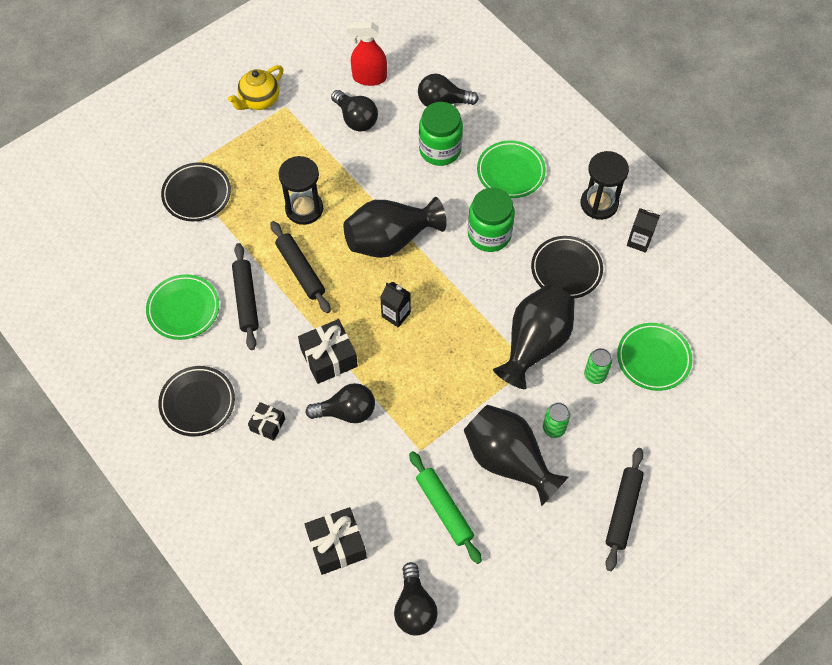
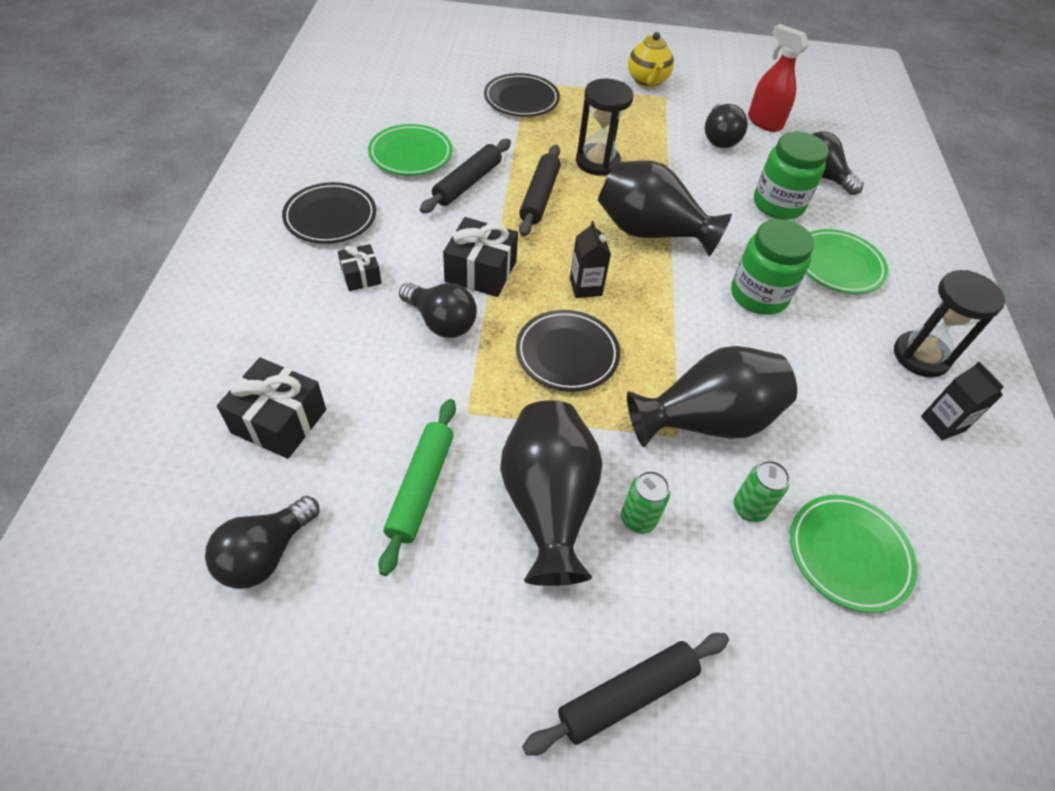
camera: 40 degrees right, 10 degrees down
(259, 101) = (647, 81): yellow teapot -> yellow teapot turned 90 degrees counterclockwise
(566, 269) = (818, 384): black plate -> black plate (567, 354)

